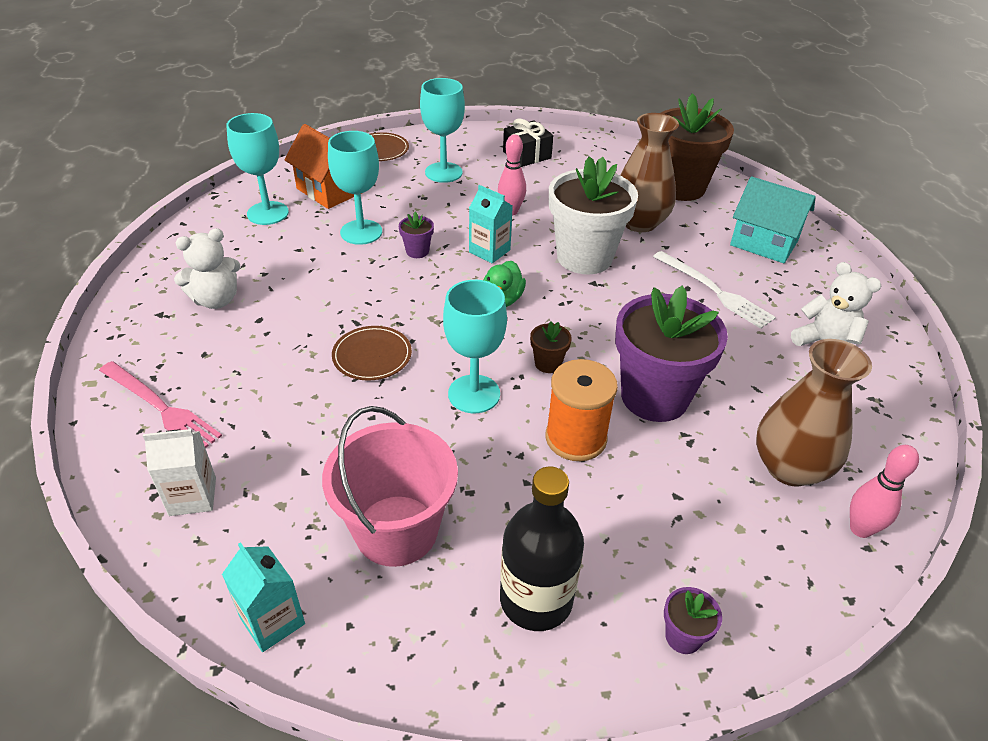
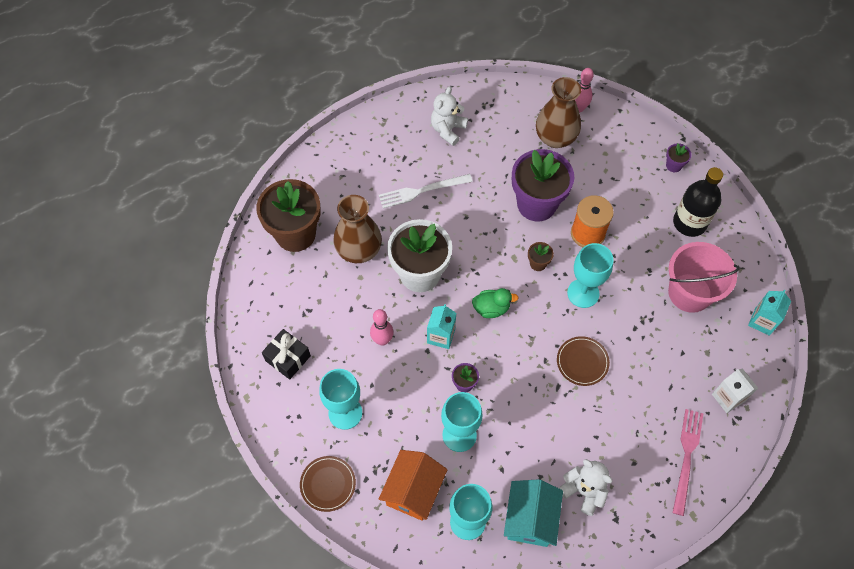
camera: 110 degrees left, 20 degrees up
(714, 291) = (422, 191): white fork -> white fork turned 135 degrees counterclockwise
(764, 243) = (351, 171): turquoise house -> turquoise house (530, 519)

